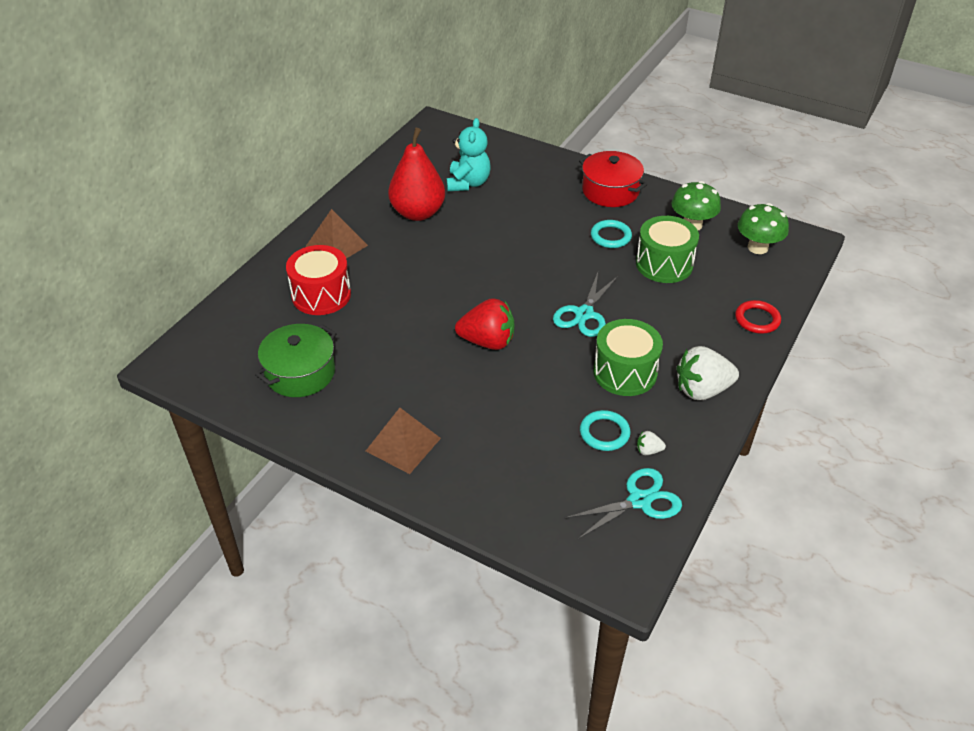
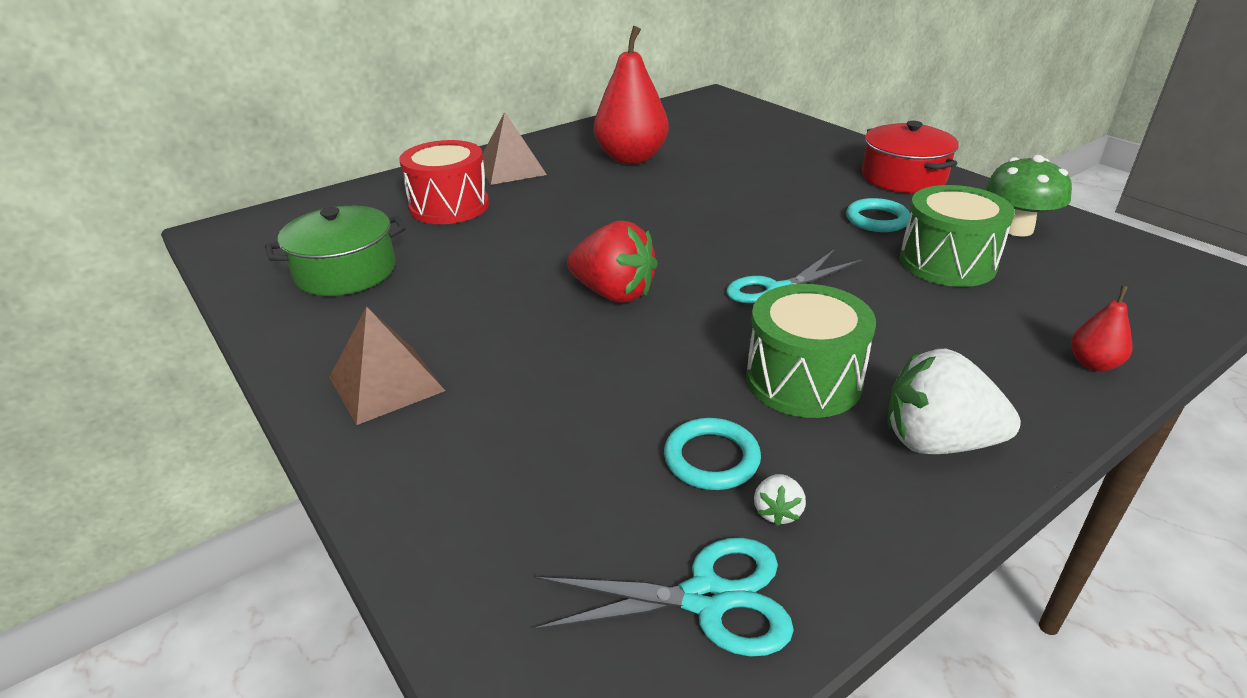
camera: 25 degrees right, 10 degrees down
(468, 183) = (714, 144): turquoise teddy bear -> none
(648, 450) = (777, 512): white strawberry -> white strawberry turned 105 degrees counterclockwise
(757, 247) = (1125, 273): green mushroom -> none
(757, 319) = (1093, 364): red ring -> red pear

